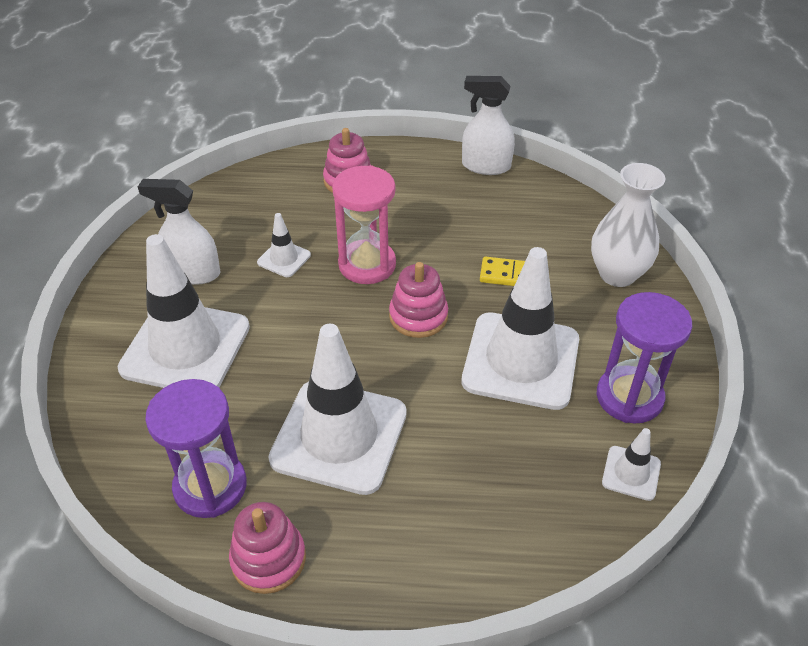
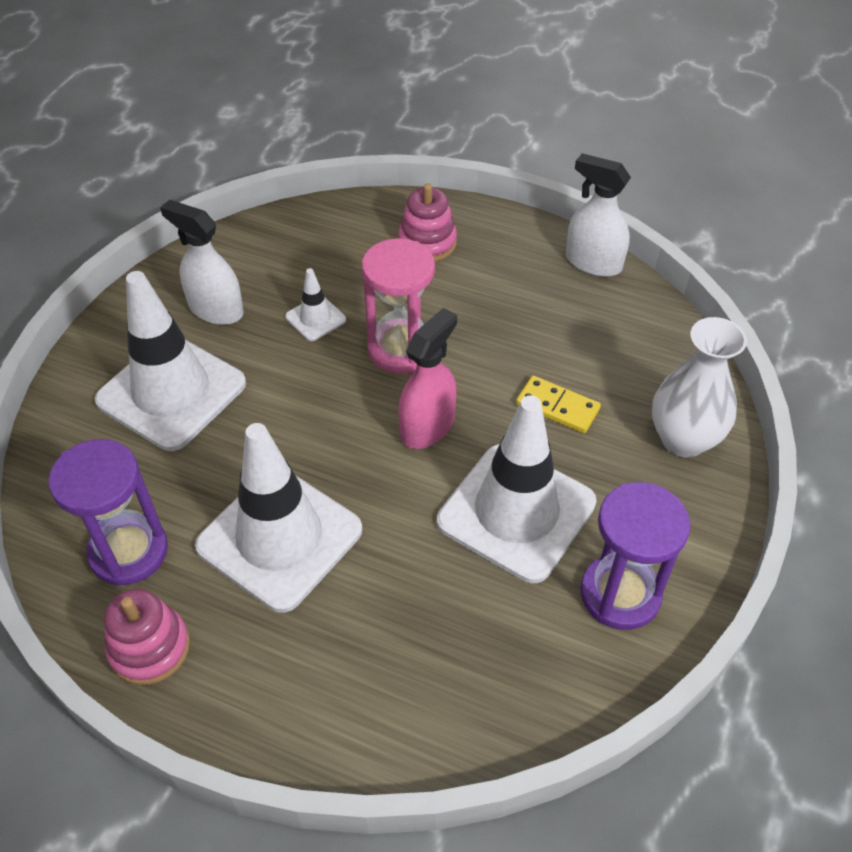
camera: 20 degrees right, 5 degrees up
(418, 316) = (427, 426): pink stacking toy -> pink spray bottle
(631, 473) = (575, 684): white traffic cone -> none

